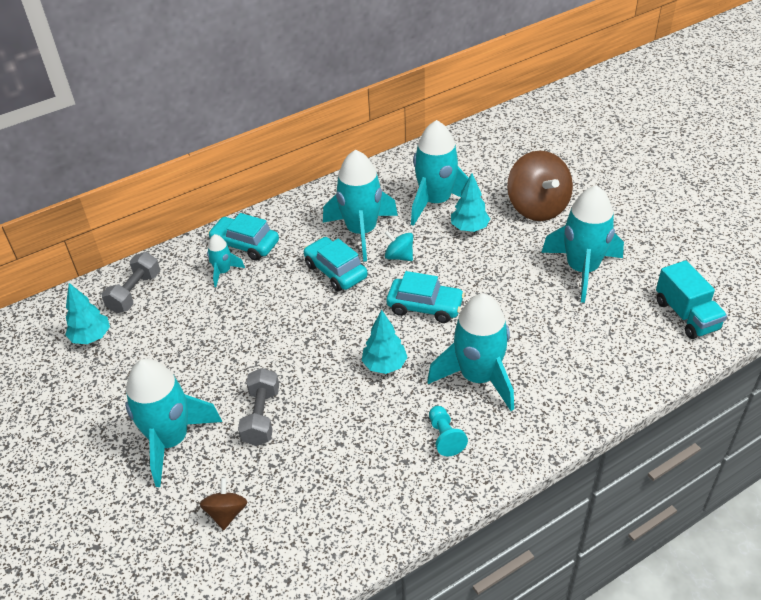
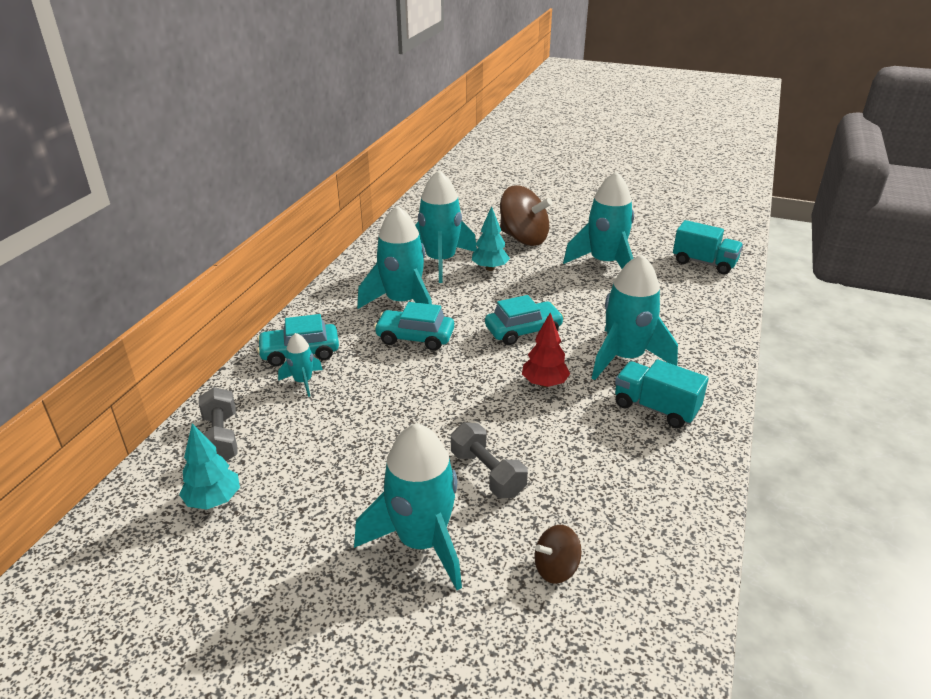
camera: 40 degrees left, 10 degrees down
(226, 513) = (556, 568): brown spinning top -> brown spinning top turned 75 degrees counterclockwise
(384, 365) = (544, 383): turquoise tree -> red tree
(399, 256) = (457, 307): turquoise spinning top -> none
(445, 437) = (655, 408): turquoise pawn -> turquoise truck

